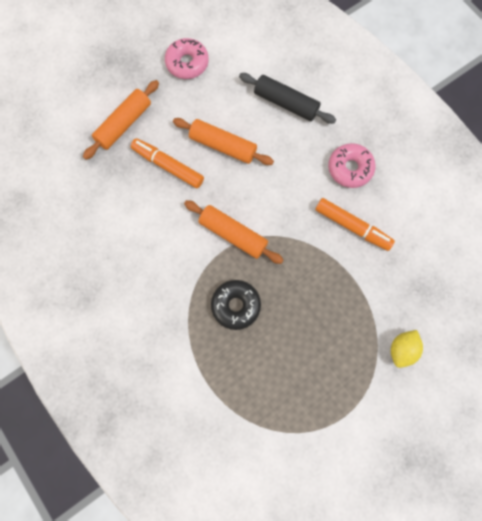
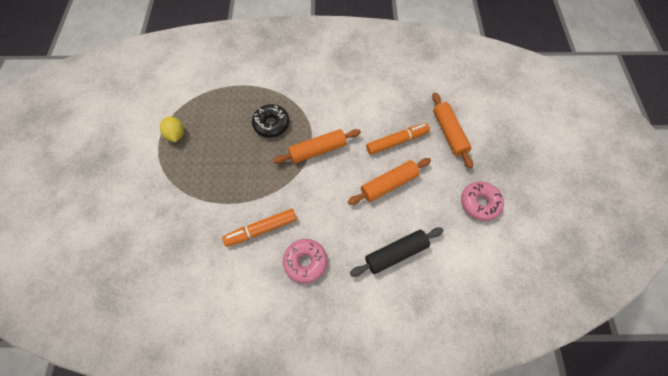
camera: 125 degrees right, 10 degrees down
(402, 349) = (159, 199): yellow lemon -> yellow lemon (176, 135)

